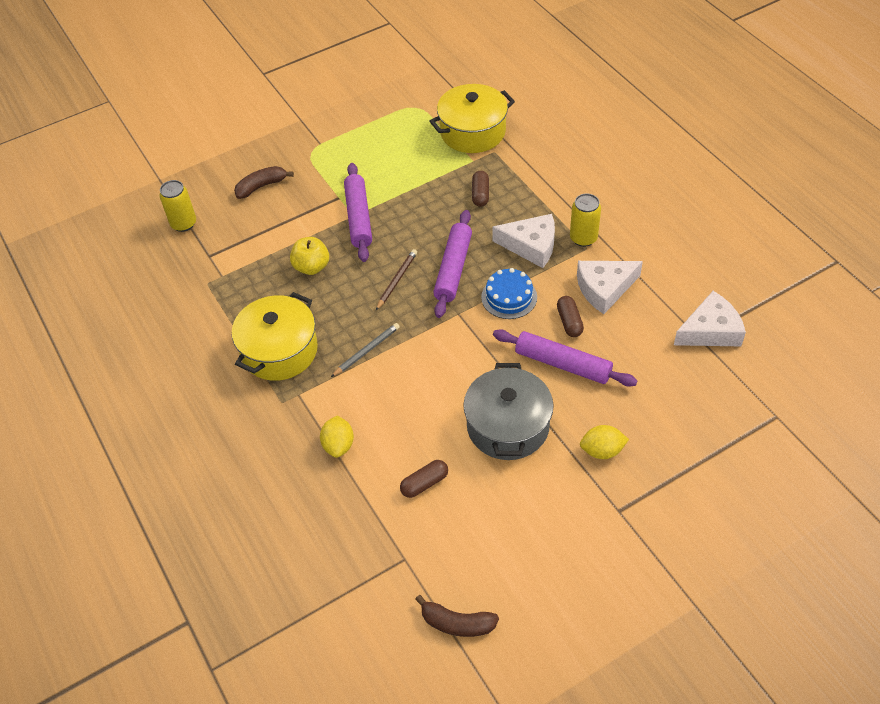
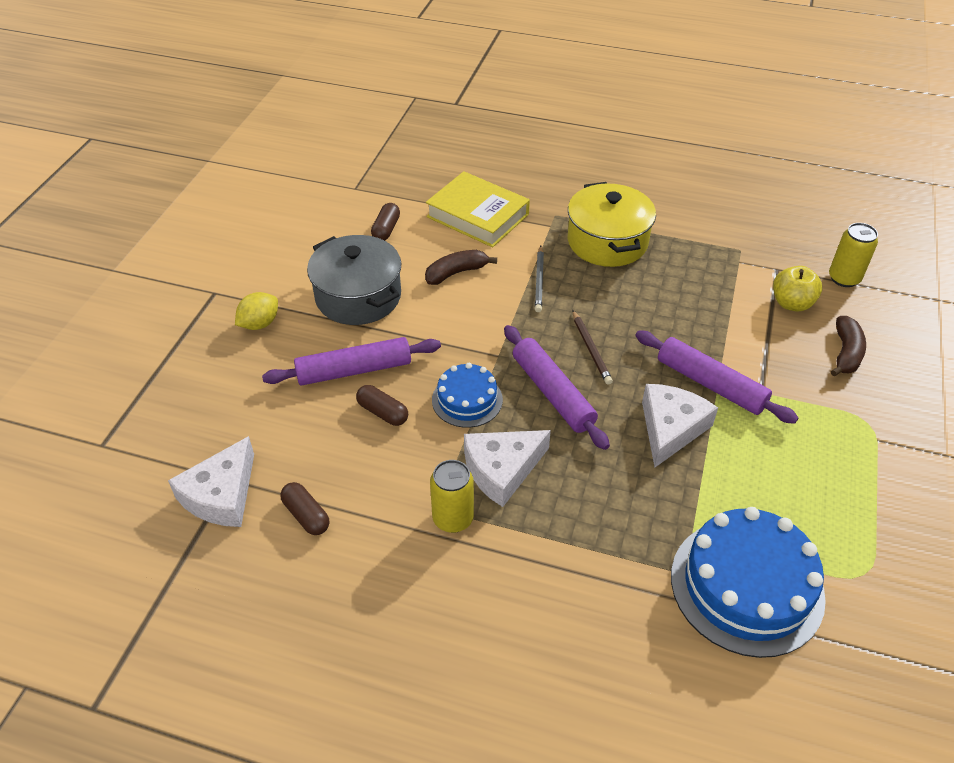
camera: 135 degrees right, 5 degrees down
(311, 267) = (680, 313): yellow apple -> yellow apple (791, 303)
(338, 445) = (477, 215): yellow lemon -> yellow book
(457, 623) = (285, 180): brown banana -> brown banana (456, 273)
(472, 132) = (746, 586): yellow pot -> blue cake
(480, 194) = (627, 497): brown capsule -> brown capsule (306, 515)
(604, 289) = (376, 470): white cheese -> white cheese (670, 428)

